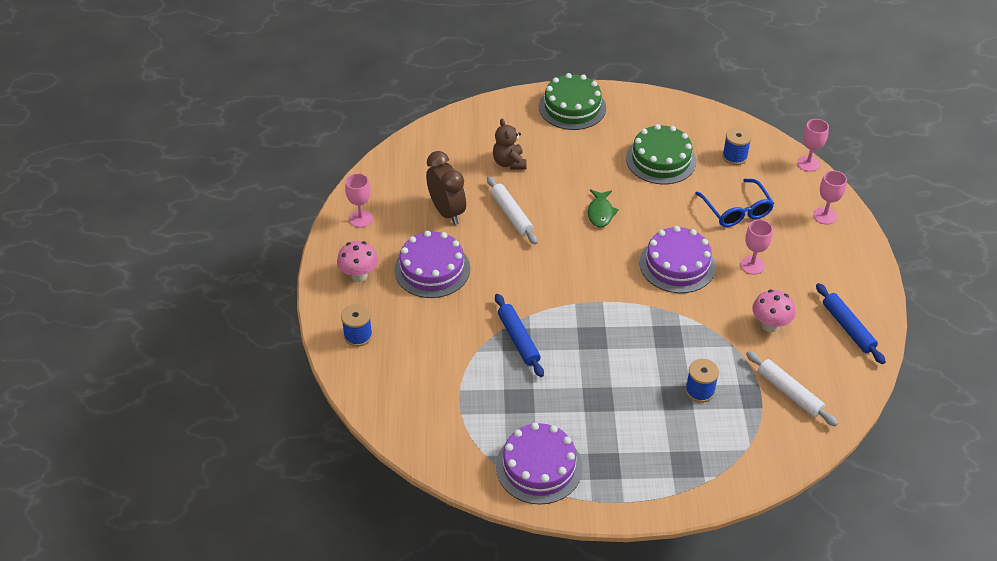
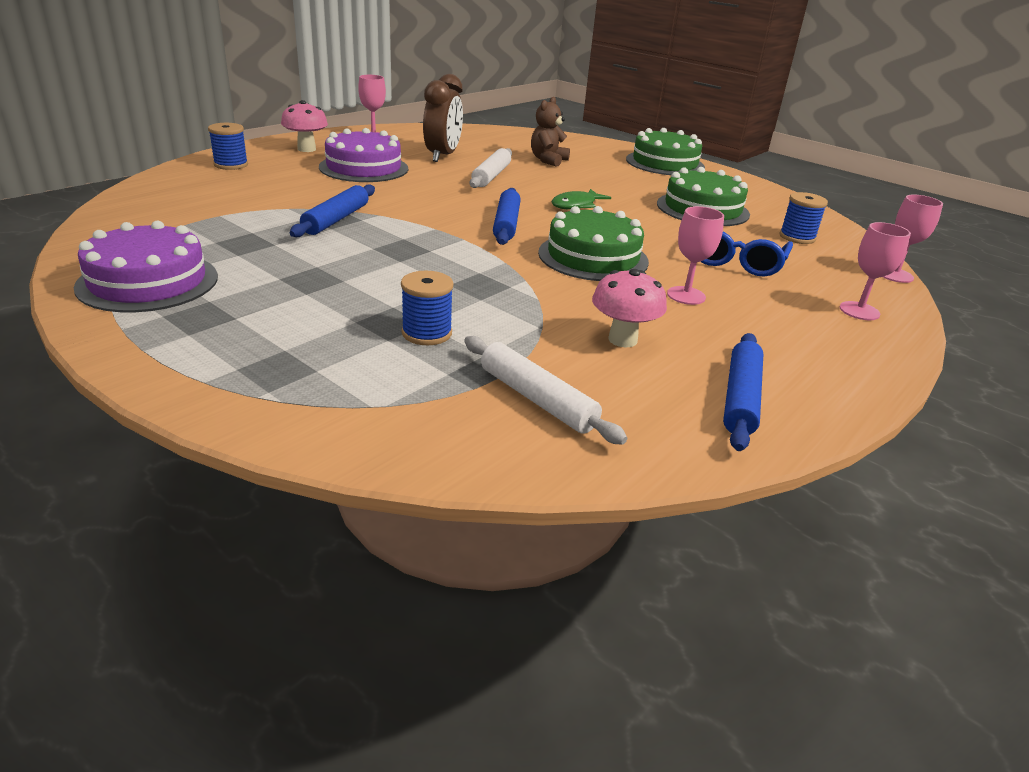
camera: 40 degrees right, 15 degrees down
(598, 267) = (506, 224): none -> blue rolling pin
(677, 264) = (593, 257): purple cake -> green cake
(789, 393) = (537, 399): white rolling pin -> white rolling pin turned 45 degrees counterclockwise

